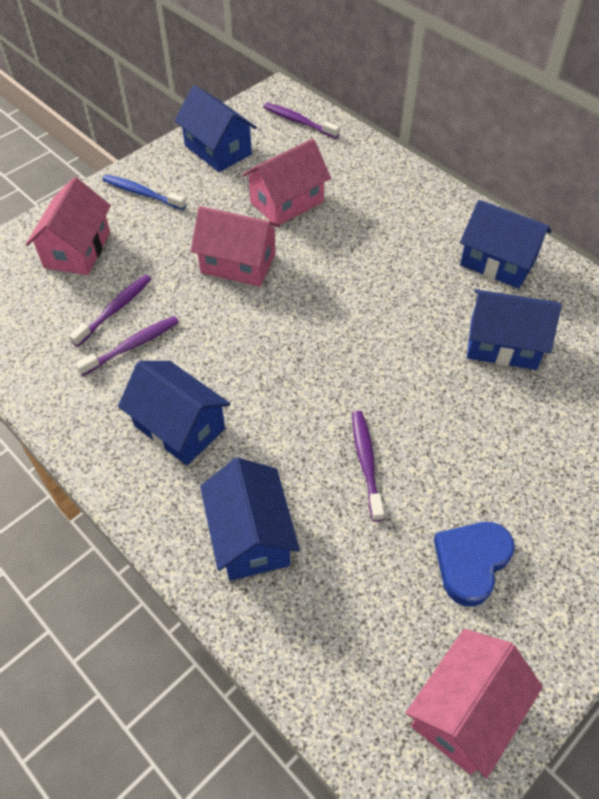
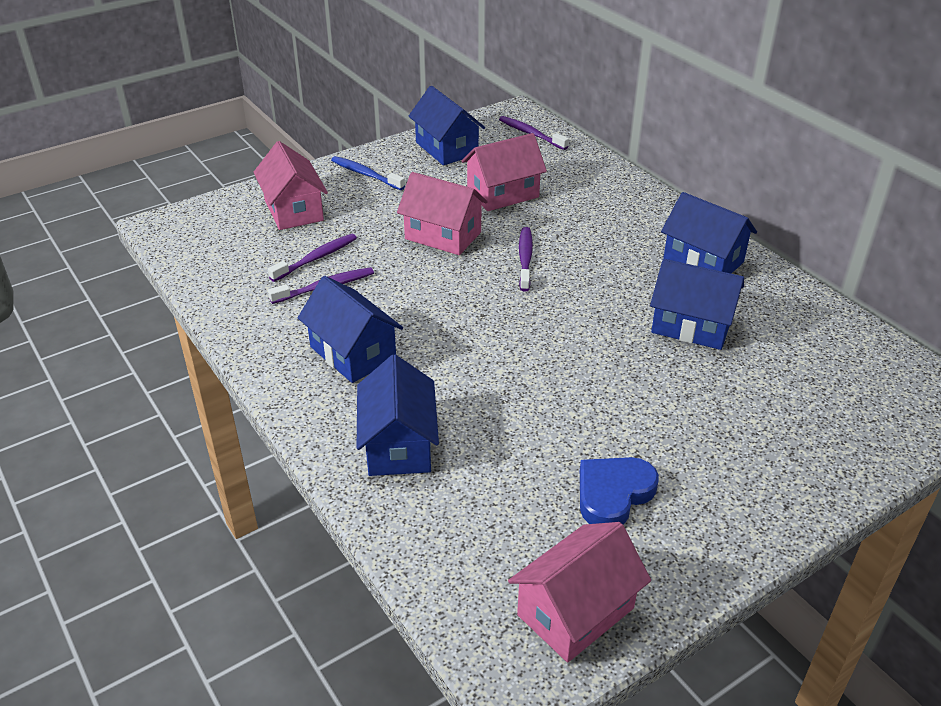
camera: 10 degrees right, 15 degrees down
(77, 250) = (294, 210): pink house -> pink house turned 45 degrees counterclockwise
(366, 463) = (527, 402): purple toothbrush -> purple toothbrush (525, 259)

